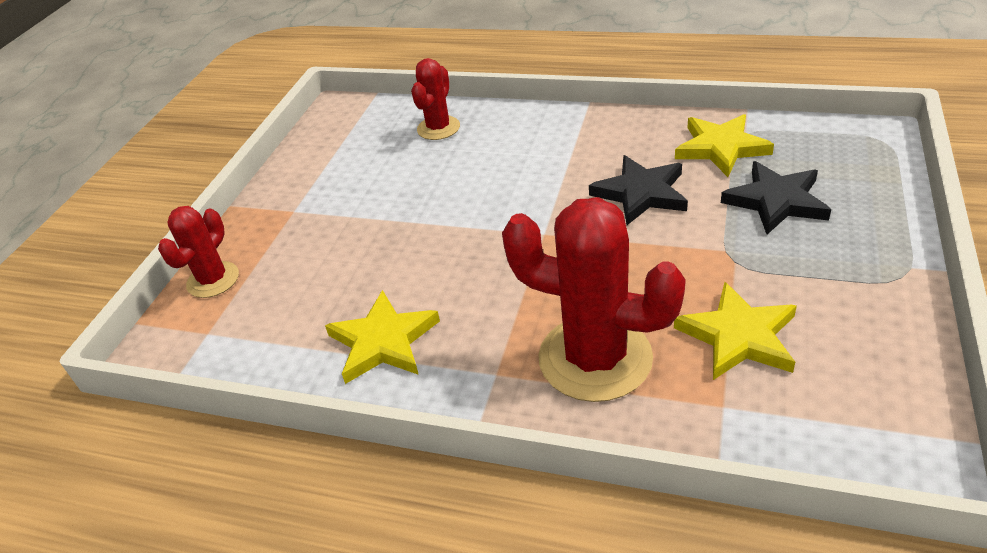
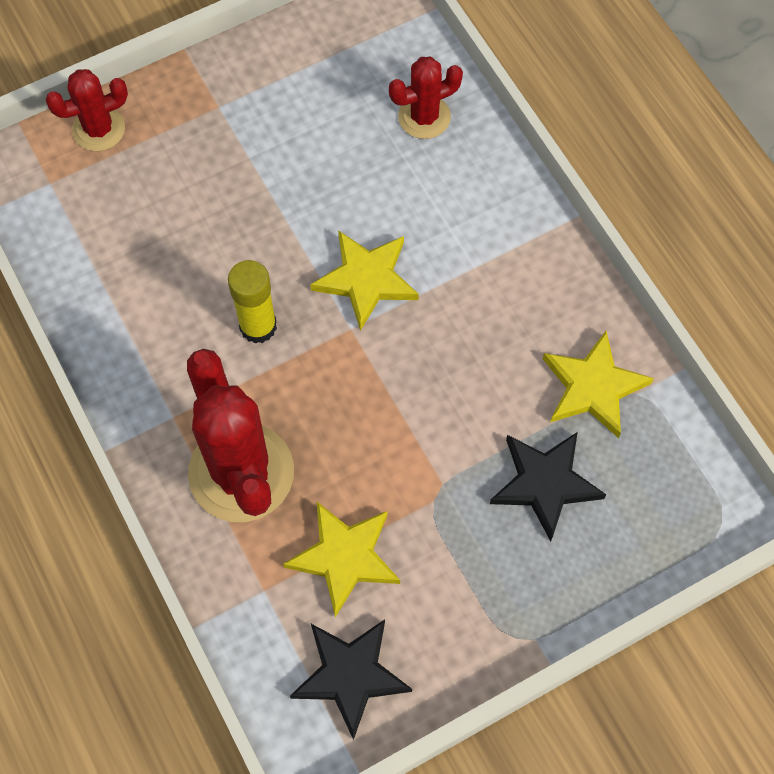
camera: 40 degrees right, 25 degrees up
(383, 341) = (140, 313): yellow star -> yellow star (366, 279)
(482, 280) = (258, 326): none -> yellow glue stick
(641, 193) = (467, 366): black star -> black star (350, 675)

